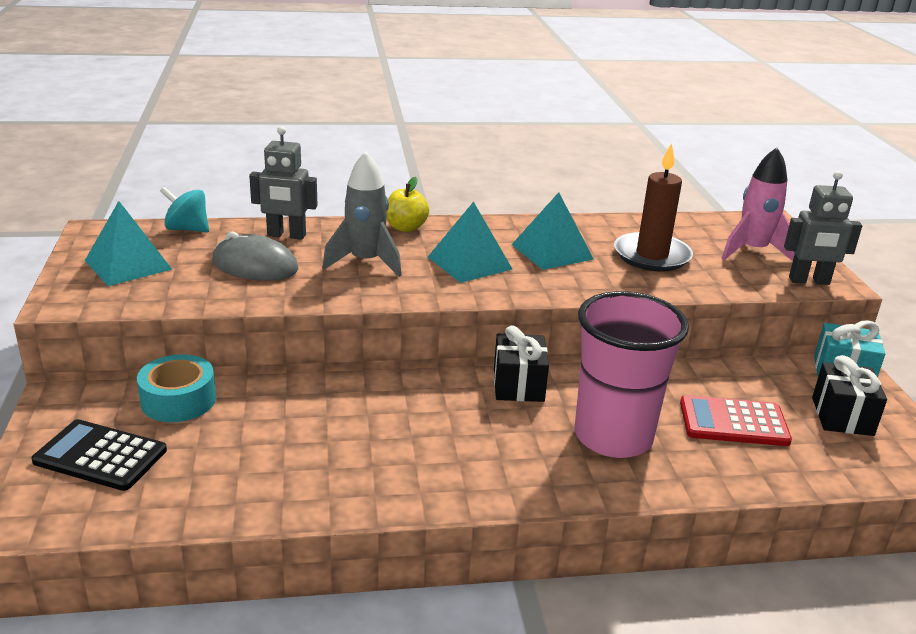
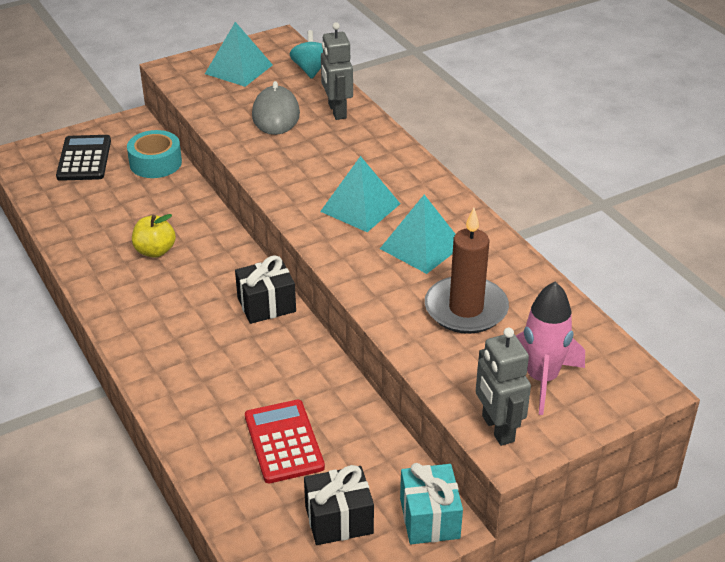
camera: 70 degrees right, 10 degrees up
(365, 262) = (319, 158): grey rocket -> none
(405, 227) = (401, 159): yellow apple -> yellow apple (155, 251)
(613, 437) = (220, 371): pink cup -> none

